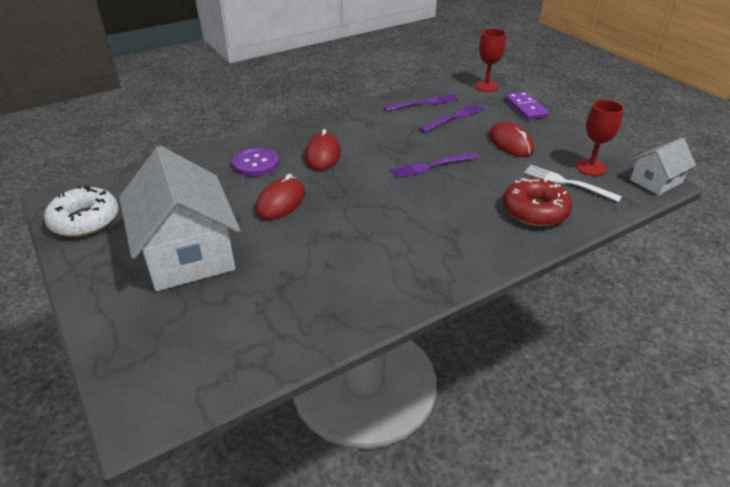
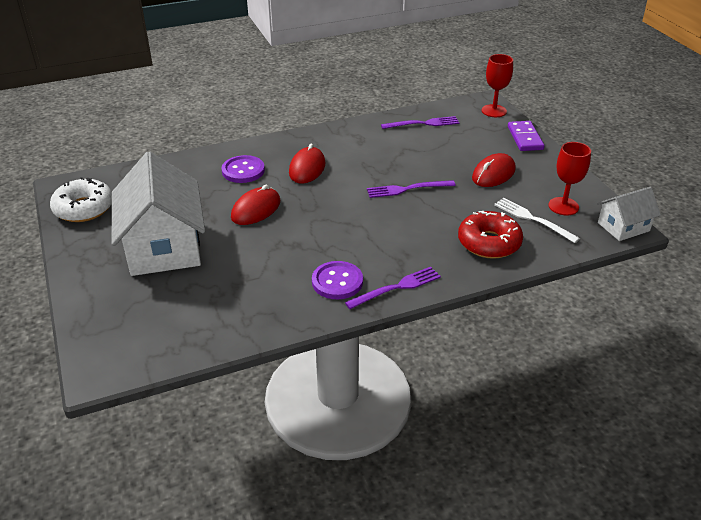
camera: 10 degrees right, 0 degrees up
(393, 270) = (337, 282): none -> purple button
(454, 117) = (447, 142): purple fork -> purple fork (397, 287)
(510, 143) = (493, 174): red mouse -> red mouse turned 60 degrees clockwise

